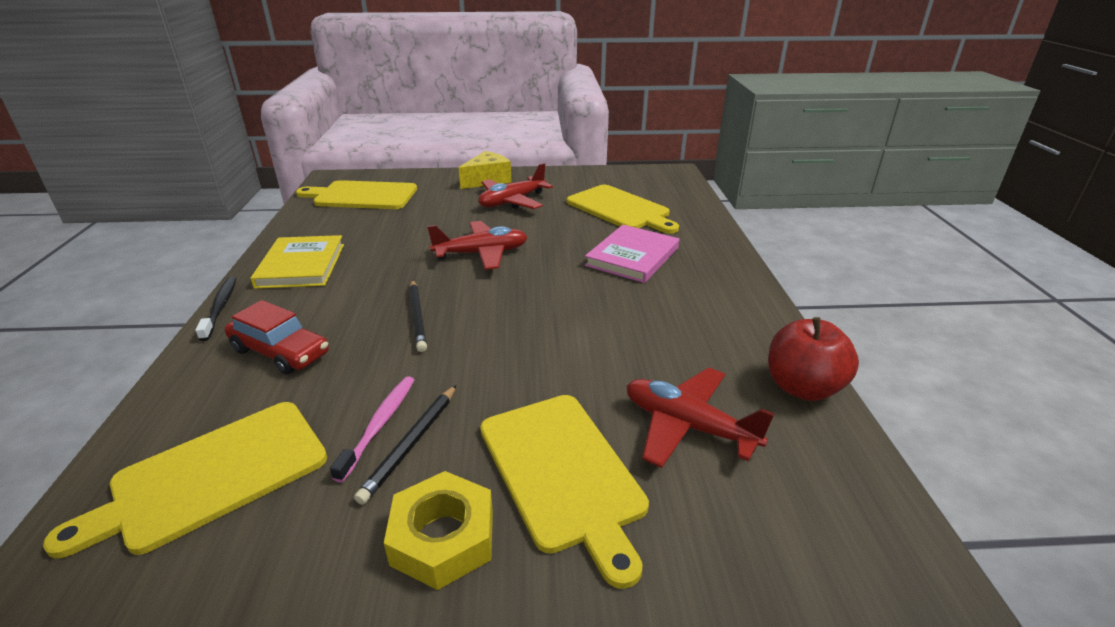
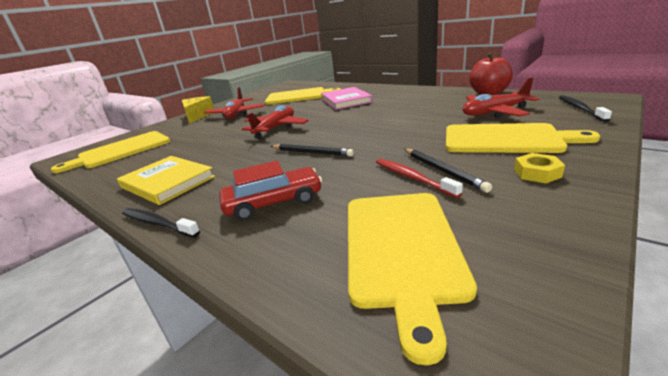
camera: 45 degrees left, 5 degrees down
(379, 425) = (412, 177): pink toothbrush -> red toothbrush
(443, 537) = (537, 173): yellow nut -> yellow nut, size x0.59
(799, 534) = (580, 108): none -> black toothbrush

